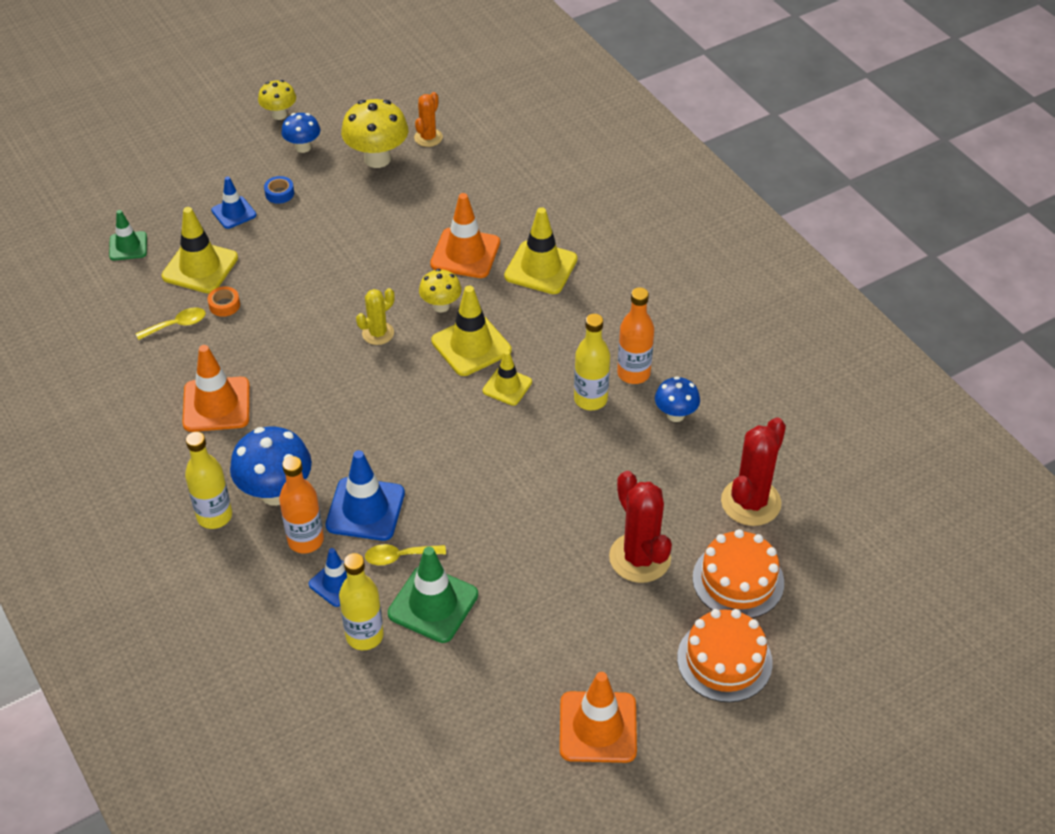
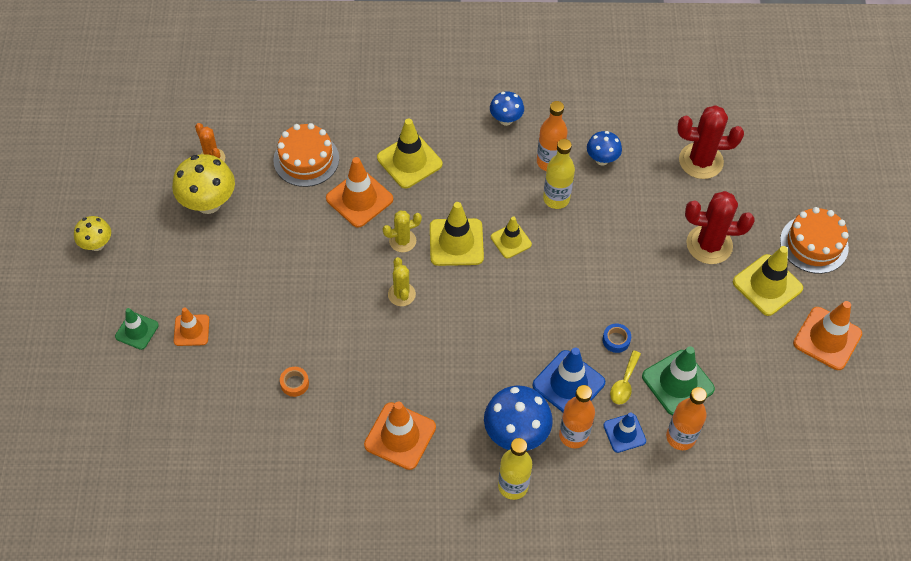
camera: 60 degrees left, 10 degrees up
(128, 246) = (170, 425): green traffic cone -> green traffic cone (137, 331)
(177, 325) = (292, 427): yellow spoon -> none
(200, 267) = (237, 382): yellow traffic cone -> yellow traffic cone (767, 285)
(234, 213) = (191, 330): blue traffic cone -> orange traffic cone
(279, 193) = (194, 288): blue tape -> blue tape (616, 340)
(303, 147) = (152, 246): blue mushroom -> blue mushroom (506, 120)
(364, 636) = (680, 437): yellow bottle -> orange bottle
(441, 306) = (402, 241): yellow mushroom -> yellow cactus
(738, 580) = (757, 202): orange cake -> orange cake (306, 159)
(750, 502) = (701, 161): red cactus -> red cactus turned 60 degrees counterclockwise

